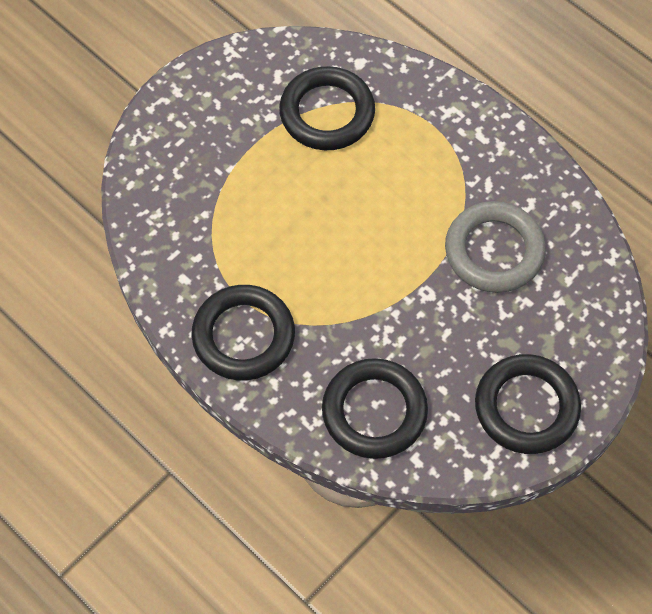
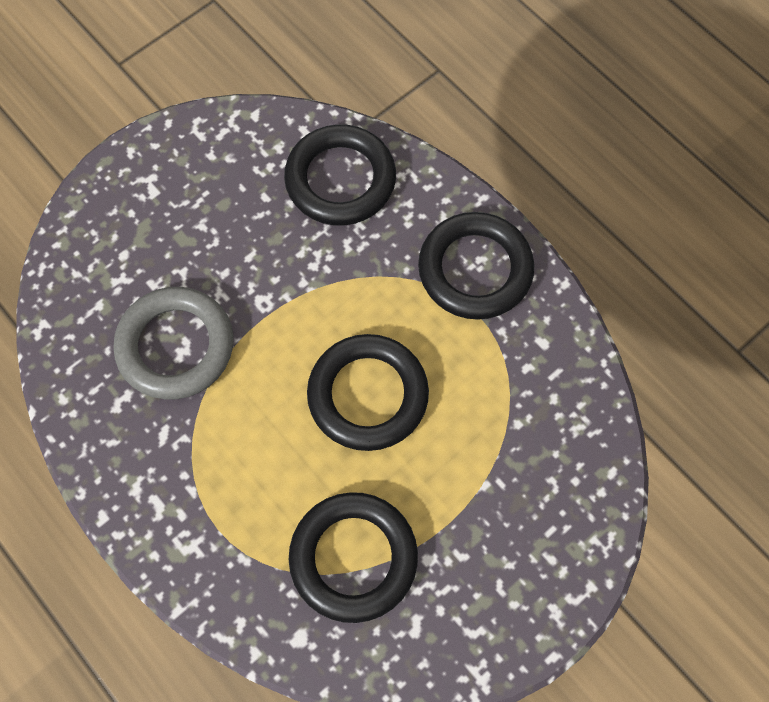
camera: 175 degrees left, 5 degrees up
(526, 407) = (181, 172): black ring -> black ring (368, 395)

